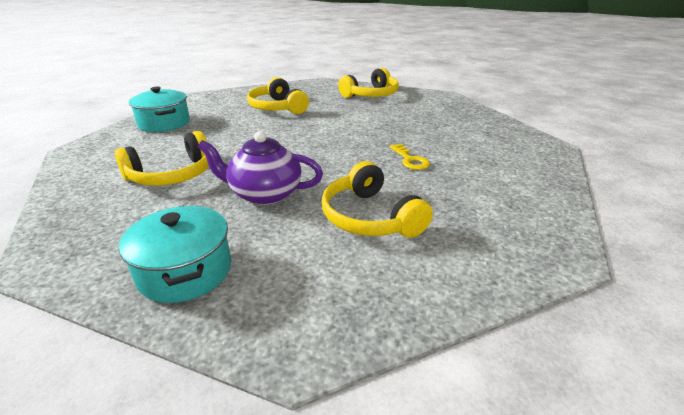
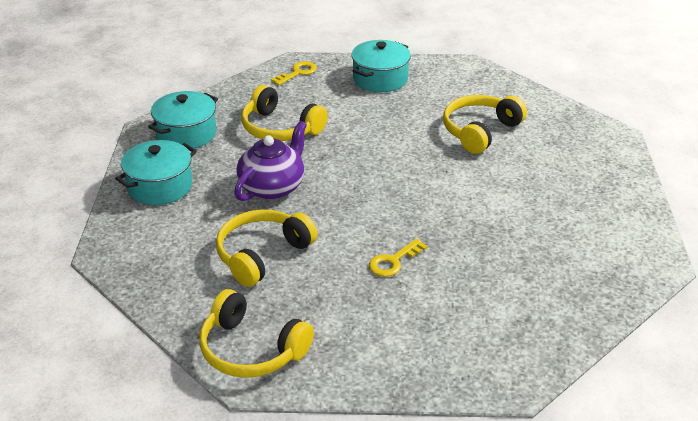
camera: 70 degrees right, 5 degrees up
(94, 152) = (297, 73): none -> yellow key
(99, 233) = (186, 134): none -> turquoise pot
(264, 194) = (272, 187): purple teapot -> purple teapot turned 45 degrees clockwise
(371, 95) = (595, 192): yellow headphones -> yellow headphones (251, 350)

